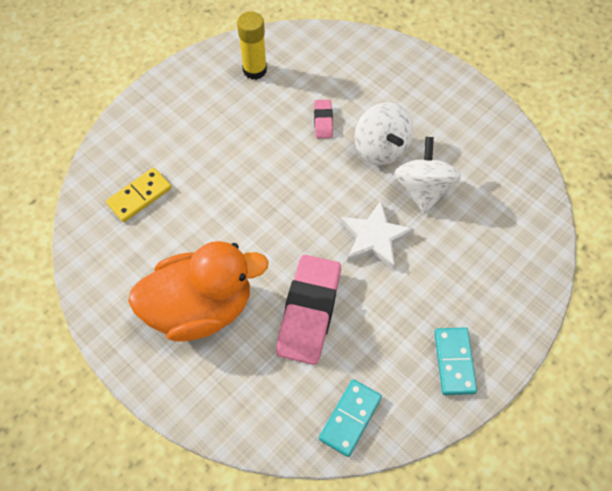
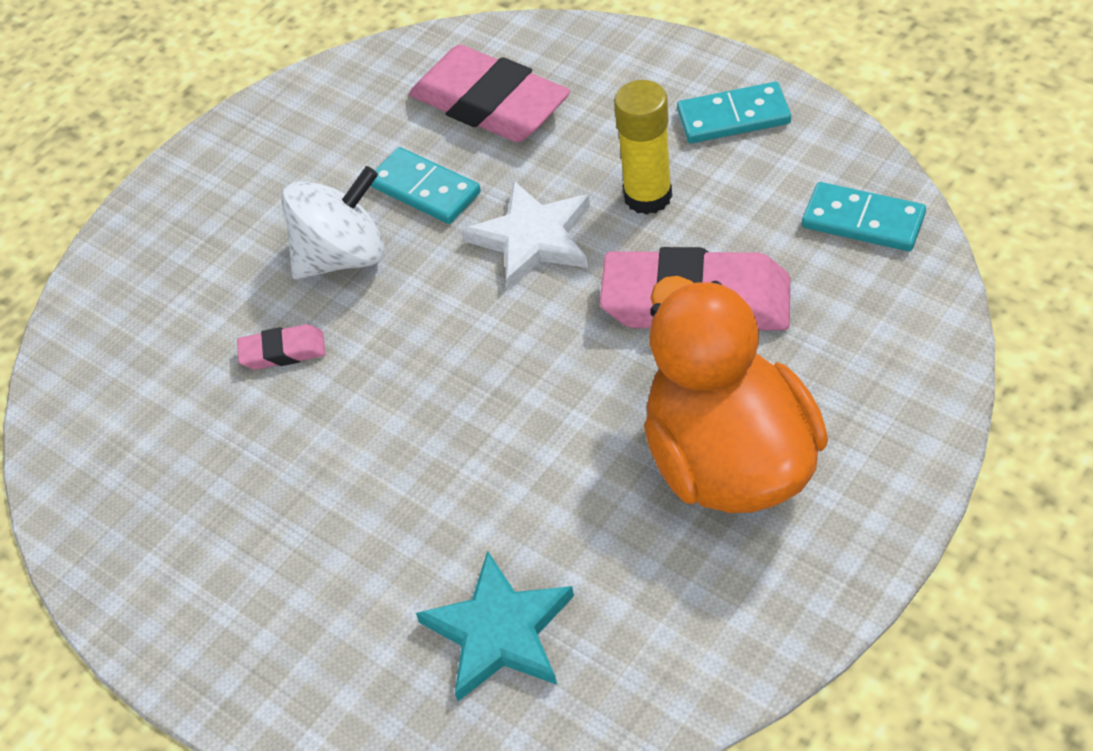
camera: 90 degrees left, 10 degrees down
(139, 196) = (499, 632): yellow domino -> turquoise star
(255, 70) = (149, 493): yellow glue stick -> yellow glue stick (648, 196)
(423, 189) = (425, 189): white spinning top -> turquoise domino
(487, 228) = (490, 104): none -> pink eraser

